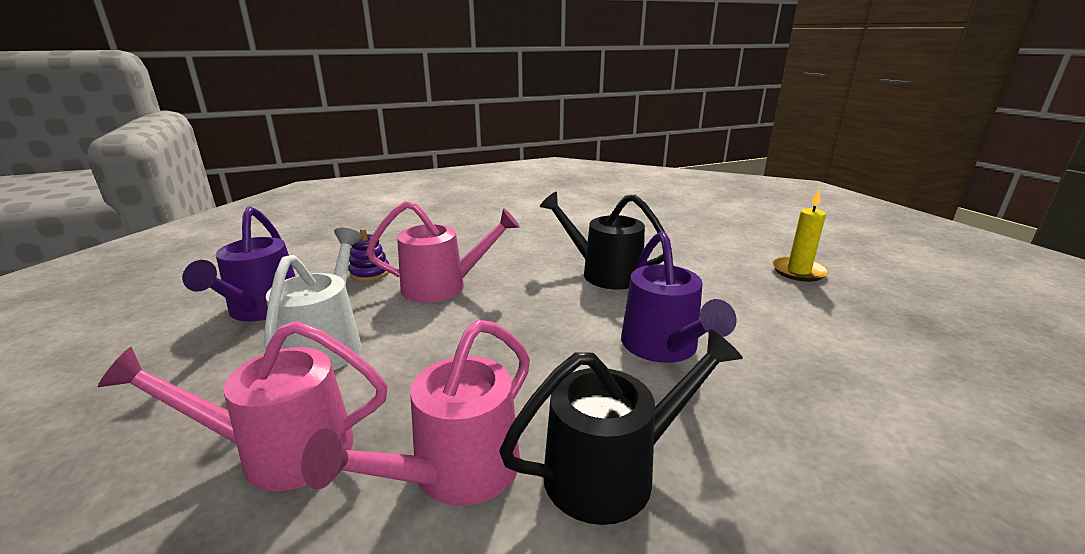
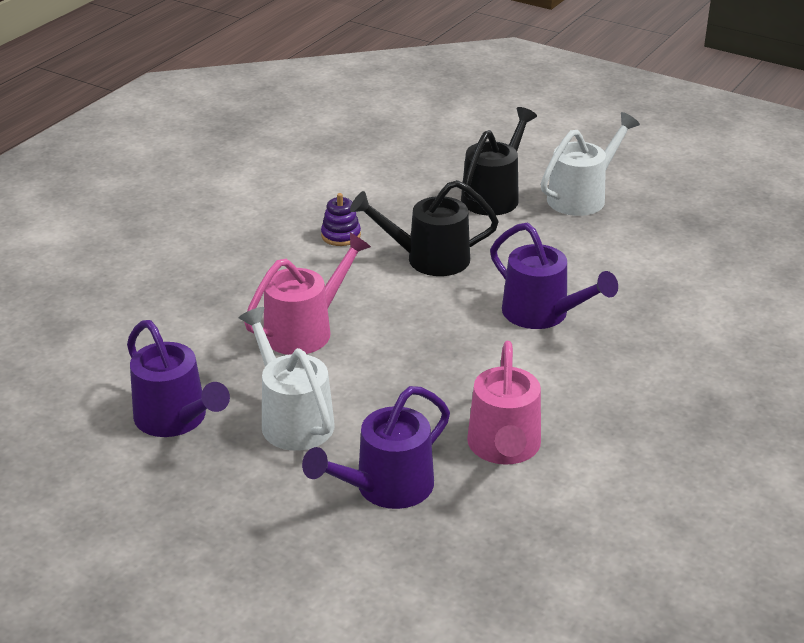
camera: 35 degrees left, 10 degrees up
(281, 451) = (385, 488): pink watering can -> purple watering can
(370, 273) = (211, 344): purple stacking toy -> purple stacking toy (341, 235)
(613, 470) = (586, 406): black watering can -> black watering can (494, 195)
(798, 271) = (582, 196): yellow candle -> white watering can

